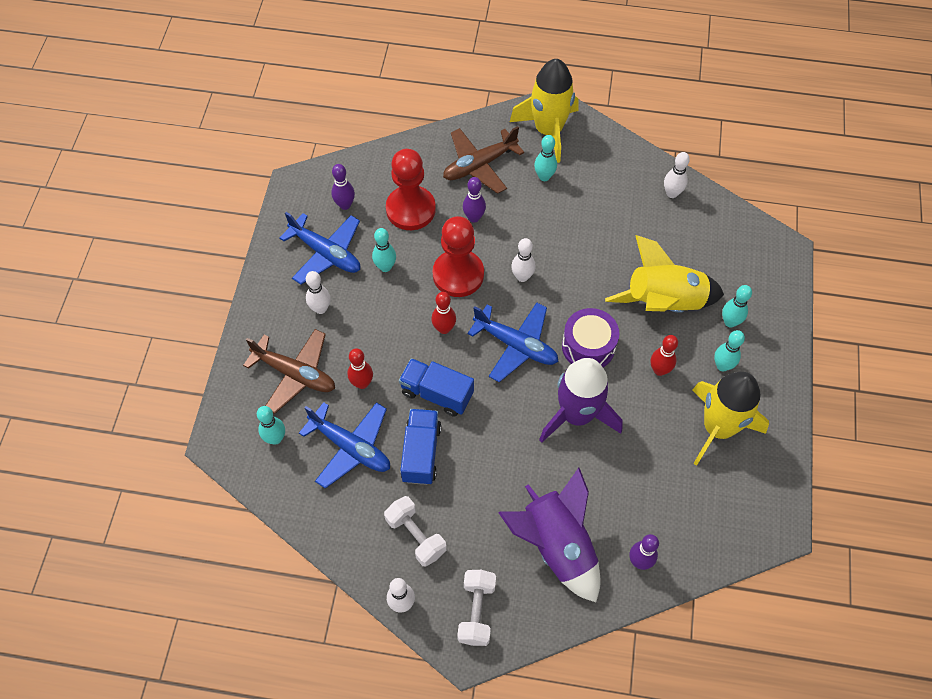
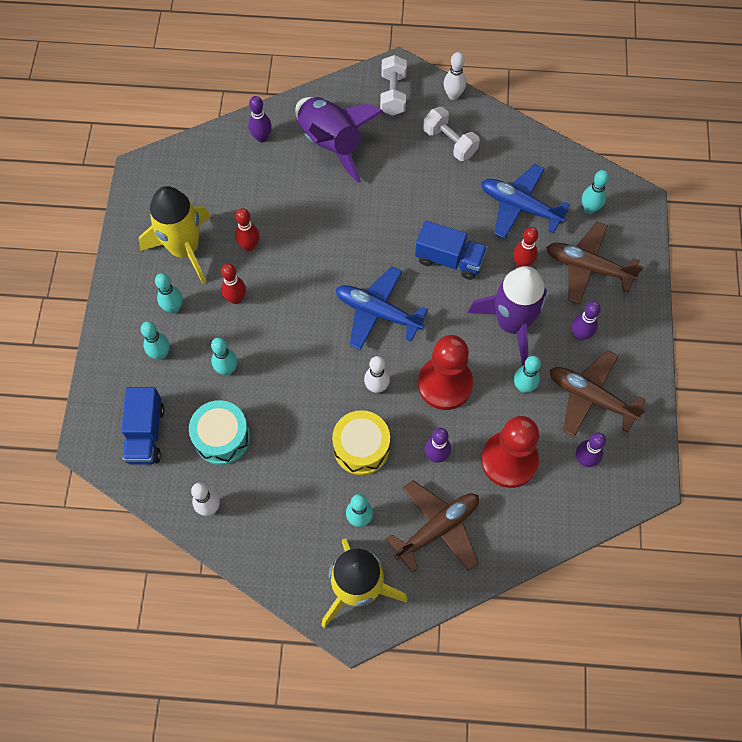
camera: 175 degrees right, 5 degrees up
(320, 309) = (580, 335): white bowling pin -> purple bowling pin
(326, 253) = (591, 397): blue plane -> brown plane
(421, 453) = (456, 207): blue truck -> blue truck (146, 433)
(444, 328) = (451, 324): red bowling pin -> red bowling pin (249, 245)
(539, 228) = (361, 448): none -> yellow drum
(577, 414) = (316, 250): purple rocket -> purple rocket (512, 324)
(588, 346) = (306, 317): purple drum -> none
(664, 303) = (227, 369): yellow rocket -> turquoise bowling pin
(665, 245) = (222, 438): none -> turquoise drum

